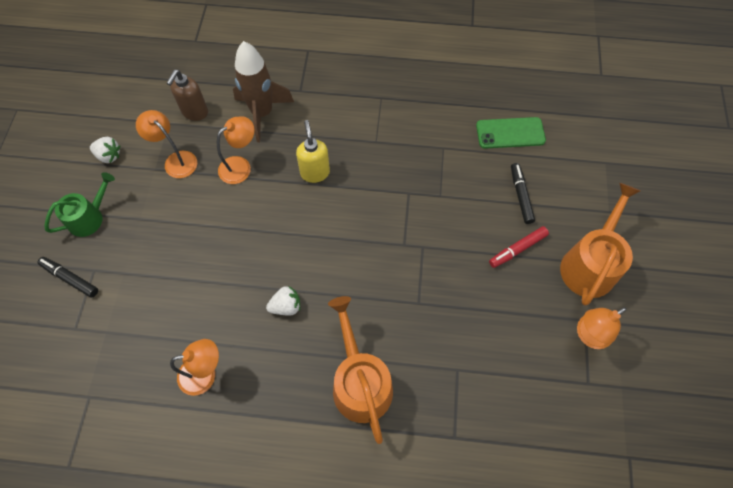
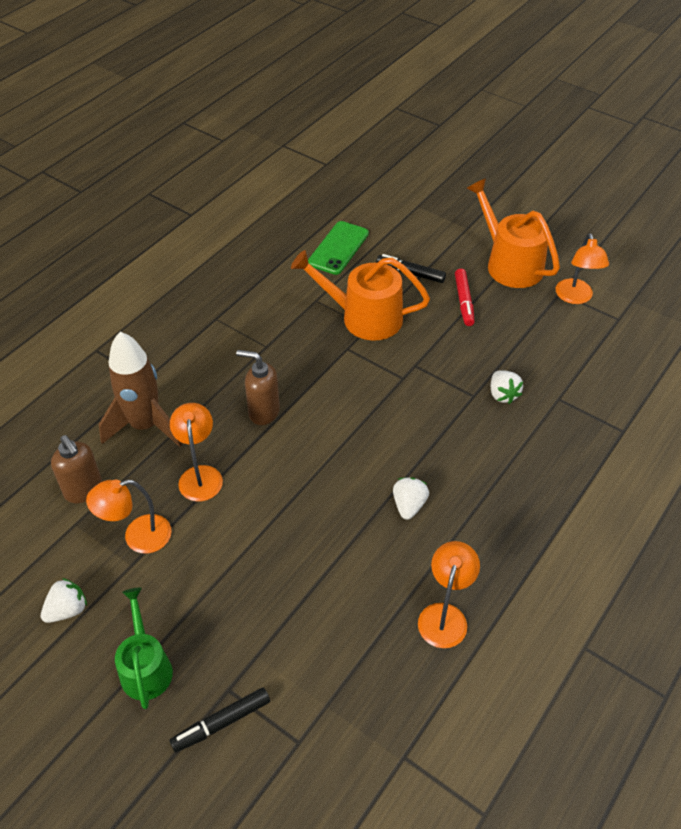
camera: 60 degrees left, 15 degrees down
(315, 172) = (263, 412): yellow soap dispenser -> brown soap dispenser
(360, 383) = (531, 478): orange watering can -> orange watering can (364, 317)
(433, 324) = (503, 394): none -> white strawberry

